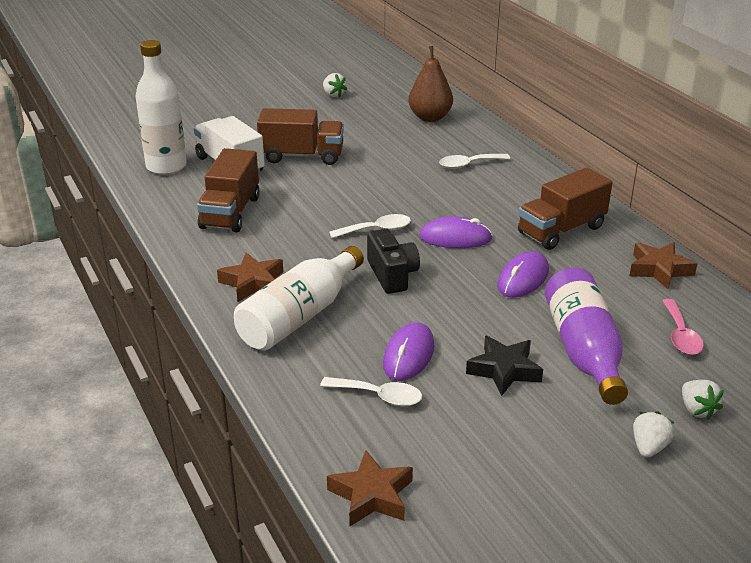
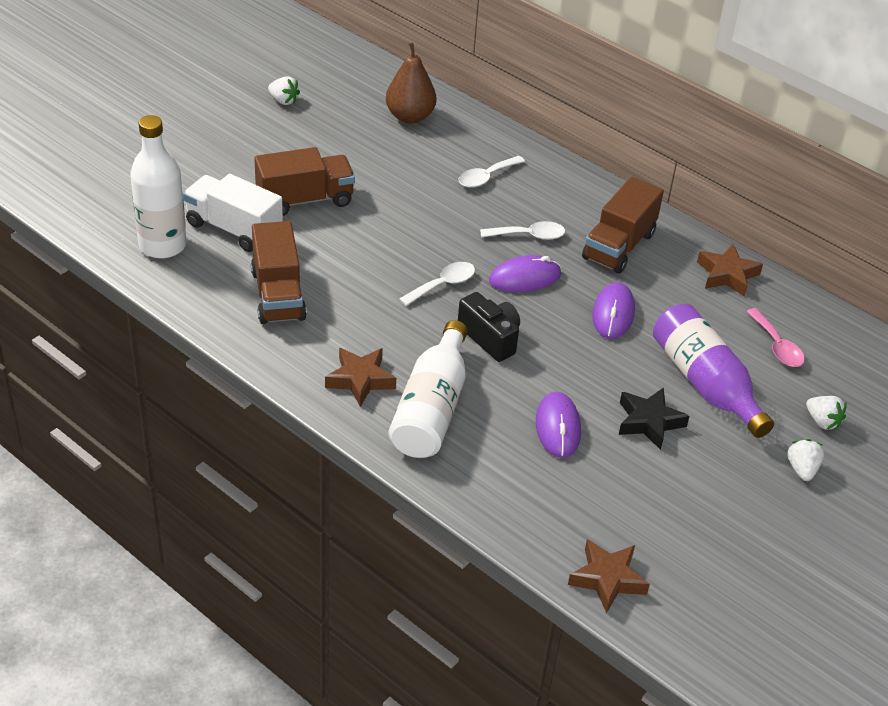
camera: 25 degrees left, 10 degrees up
(379, 396) = (557, 478): white spoon -> white spoon (529, 235)

